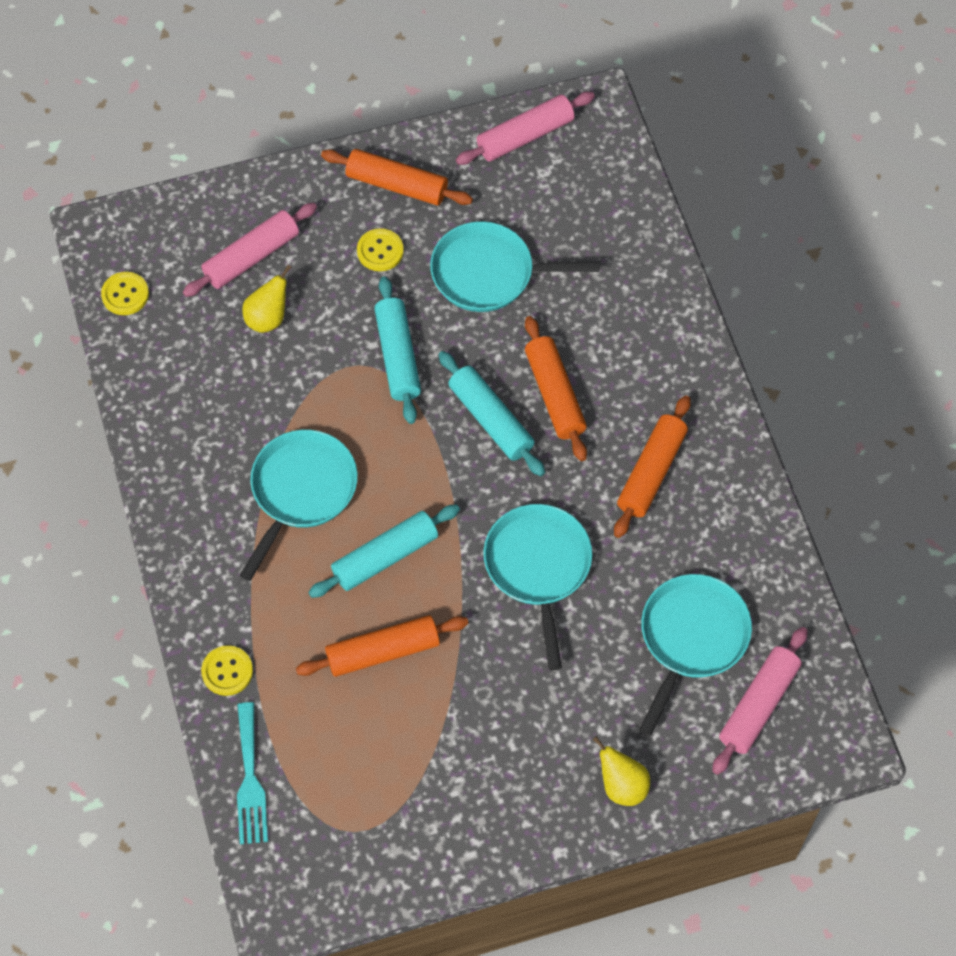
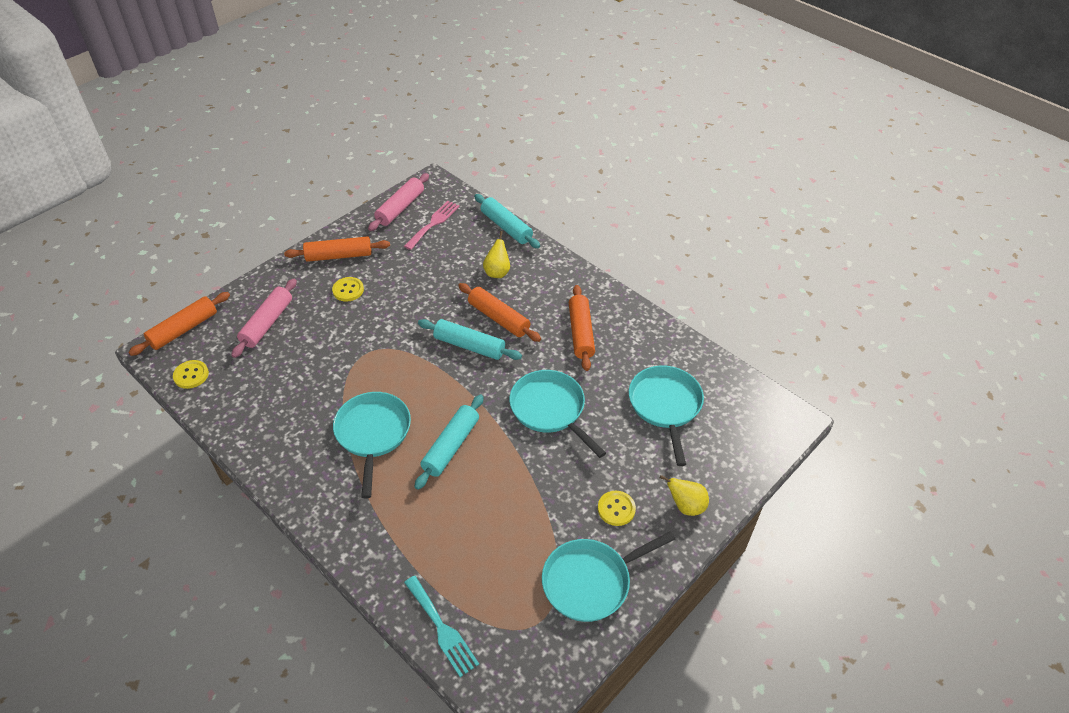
camera: 30 degrees left, 15 degrees down
(227, 671) = (384, 565): yellow button -> yellow button (616, 509)
(268, 318) = (296, 350): yellow pear -> yellow pear (497, 272)
(383, 652) = (484, 502): orange rolling pin -> orange rolling pin (183, 329)
(397, 356) = (391, 337): turquoise rolling pin -> turquoise rolling pin (506, 227)
(489, 273) = (421, 276): turquoise pan -> turquoise pan (591, 581)
(557, 186) = (433, 223): none -> pink fork
(758, 705) = (729, 423): pink rolling pin -> none

